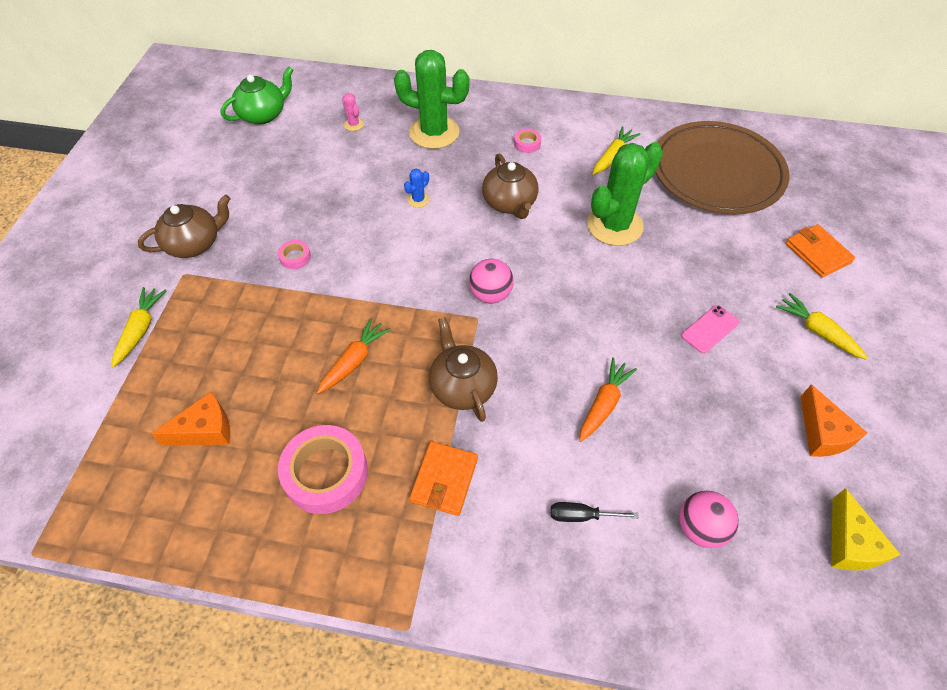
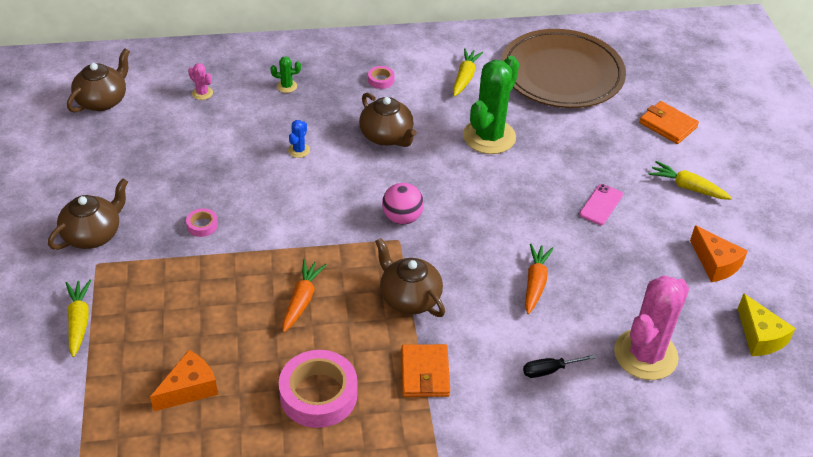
camera: 20 degrees left, 10 degrees down
(263, 114) = (103, 100): green teapot -> brown teapot
(434, 132) = (287, 86): green cactus -> green cactus, size x0.41
(700, 528) = (645, 355): pink ball -> pink cactus

